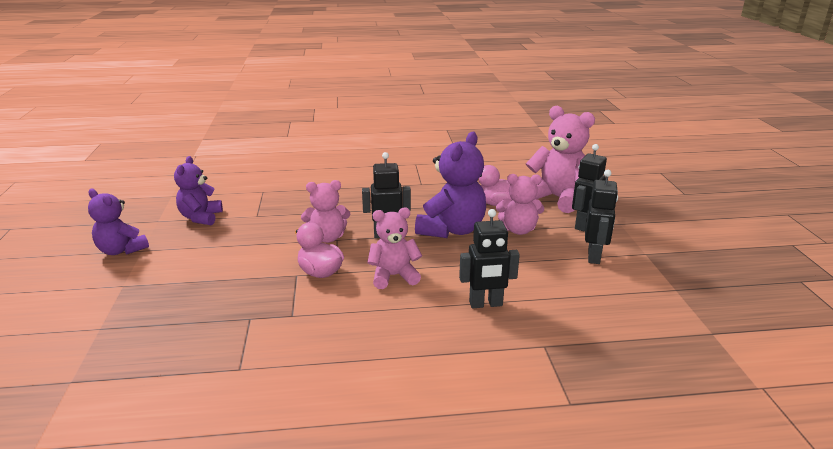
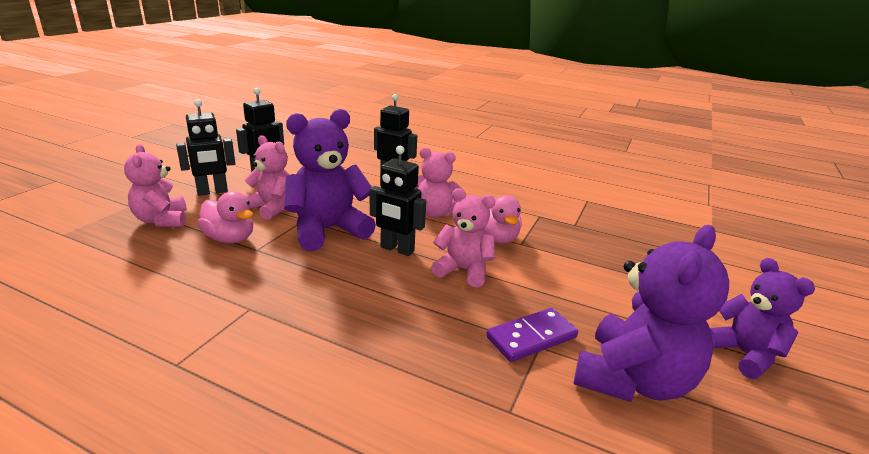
camera: 150 degrees left, 0 degrees up
(201, 217) = (633, 380): purple teddy bear -> purple teddy bear, size x1.56
(262, 217) = (531, 337): none -> purple domino
(557, 198) = (162, 220): pink teddy bear -> pink teddy bear, size x0.64

